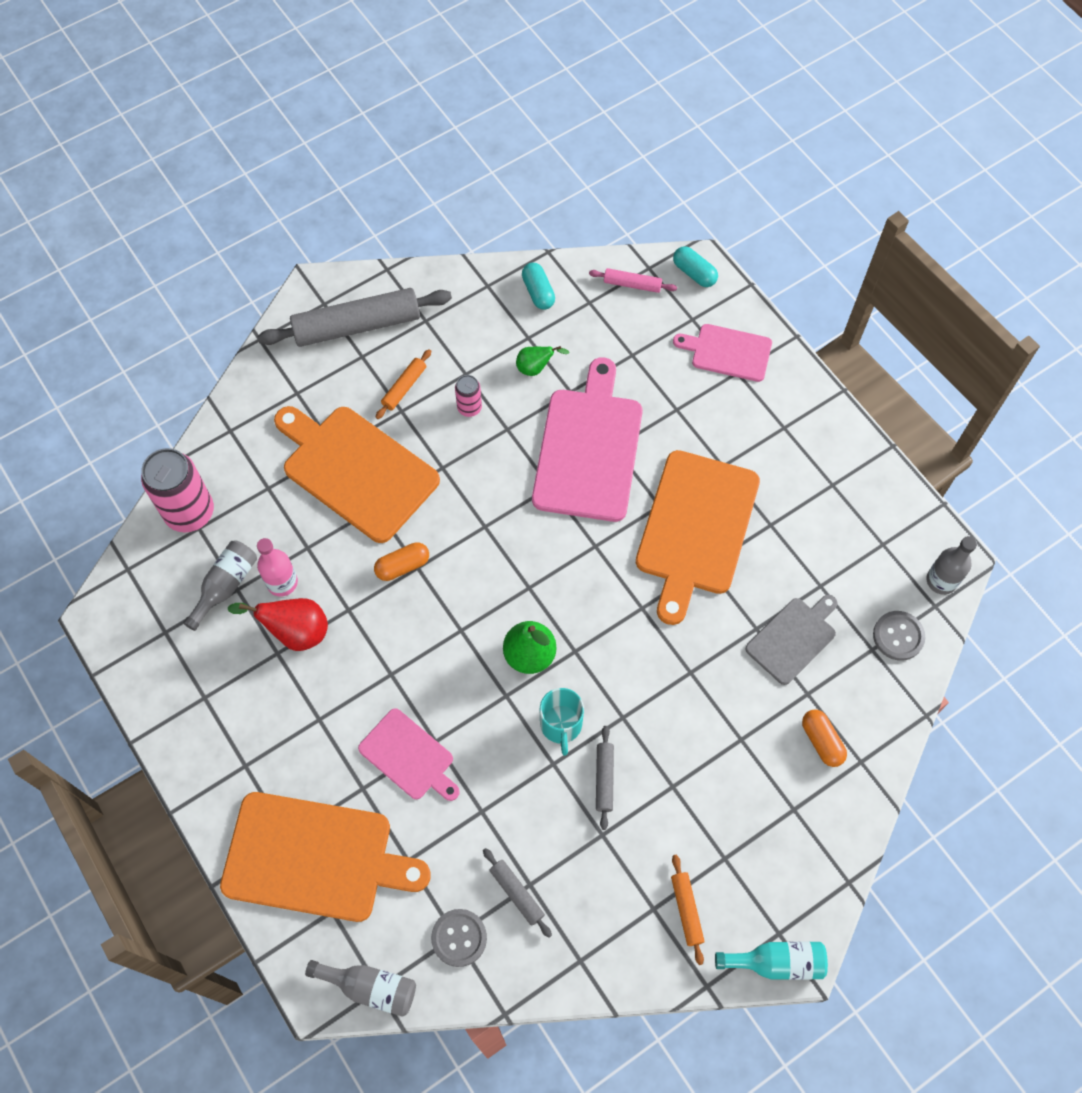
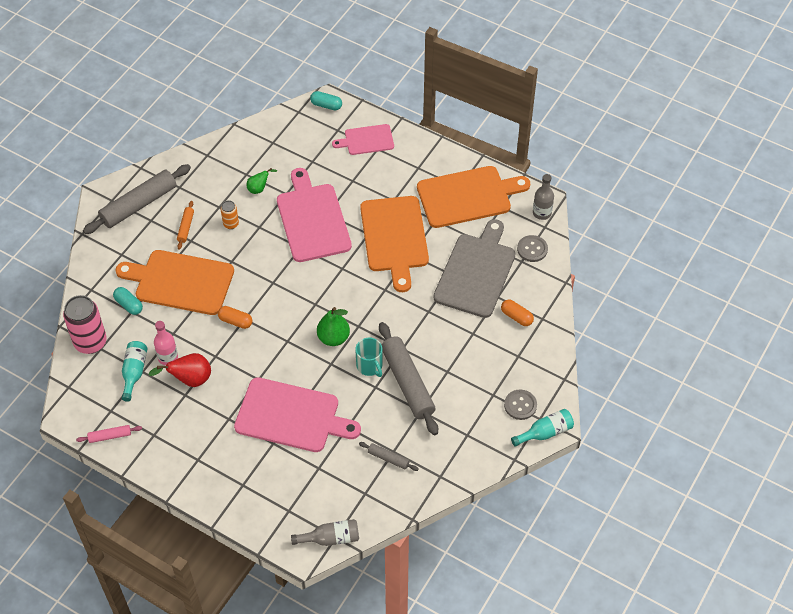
camera: 25 degrees left, 10 degrees down
(225, 586) = (134, 372): grey bottle -> turquoise bottle
(314, 858) = (264, 488): orange cutting board -> orange cutting board (467, 196)
(402, 566) = (235, 321): orange capsule -> orange capsule turned 75 degrees clockwise
(409, 756) = (291, 416): pink cutting board -> pink cutting board, size x1.79
(459, 938) = (367, 493): grey button -> grey button (520, 405)
(469, 408) = (231, 224): pink can -> orange can
(538, 292) = (239, 148): turquoise capsule -> turquoise capsule (129, 305)
(604, 779) = (408, 383): grey rolling pin -> grey rolling pin, size x2.16
(632, 284) = (293, 124): pink rolling pin -> pink rolling pin (110, 436)
(686, 910) = (485, 428): orange rolling pin -> none
(793, 638) = (476, 272): grey cutting board -> grey cutting board, size x1.79

